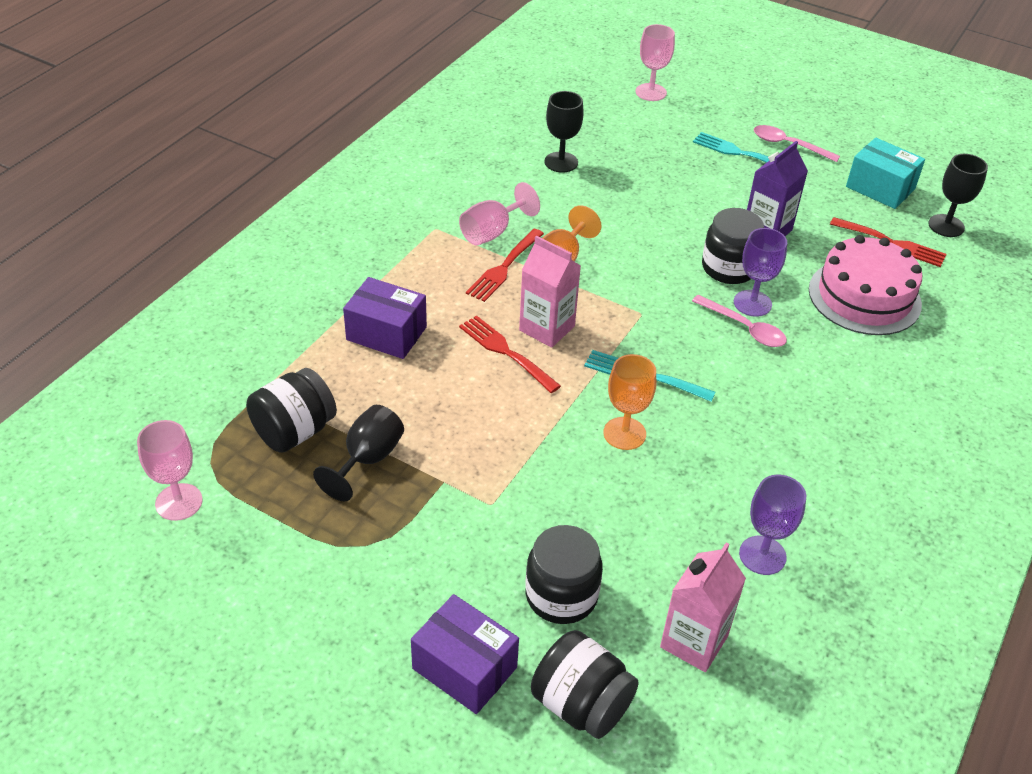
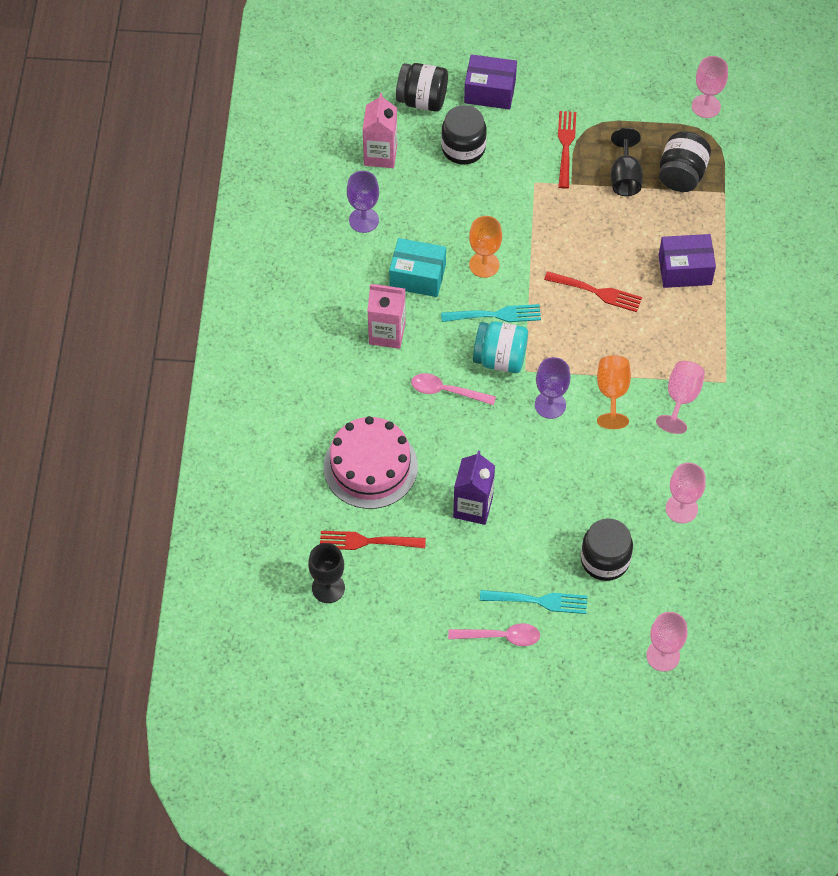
camera: 155 degrees right, 15 degrees up
(504, 267) = (648, 367): red fork -> red fork (566, 146)
(547, 328) = (583, 325): pink carton -> pink carton (387, 333)
(561, 162) = (681, 509): black goblet -> pink goblet
(664, 334) = (500, 359): none -> turquoise jar
(729, 268) = (484, 448): black jar -> black jar (605, 560)
(752, 303) = (451, 419): purple goblet -> purple goblet (550, 405)
(880, 188) = (398, 613): turquoise box -> turquoise box (417, 276)

